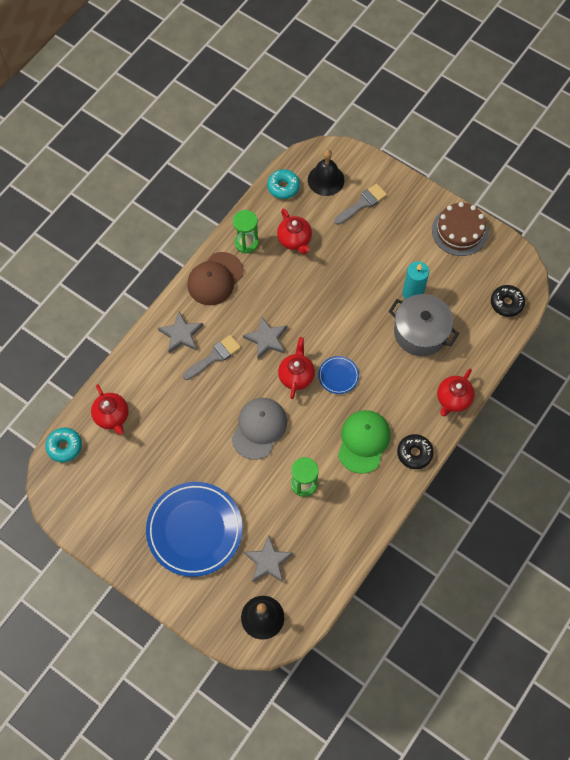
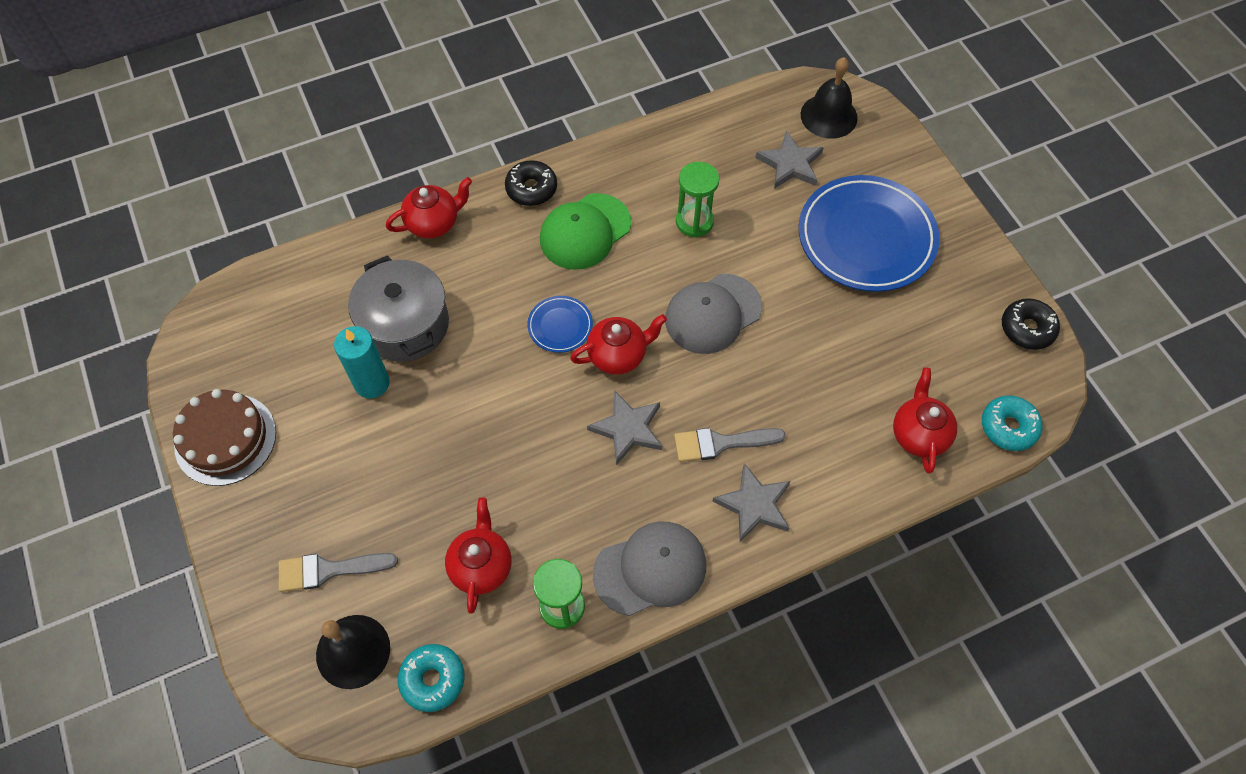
camera: 150 degrees left, 5 degrees down
(215, 279) = (650, 569): brown cap -> grey cap
(296, 376) = (618, 355): red teapot -> red teapot turned 150 degrees counterclockwise
(506, 303) = (259, 302): black donut -> black donut (1027, 329)

